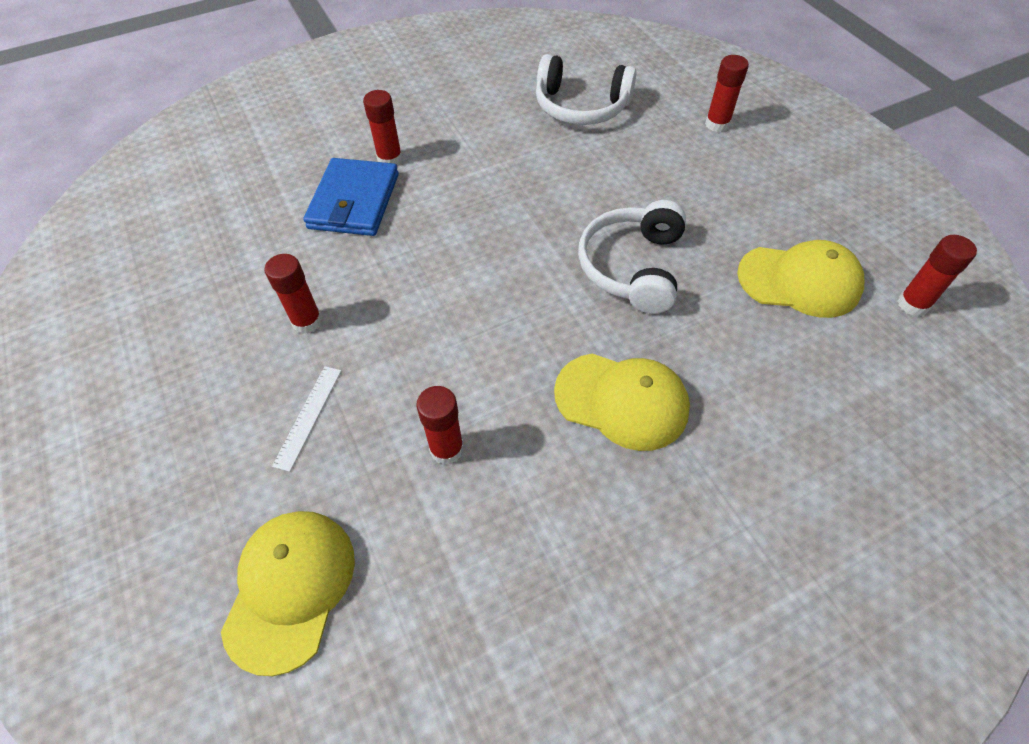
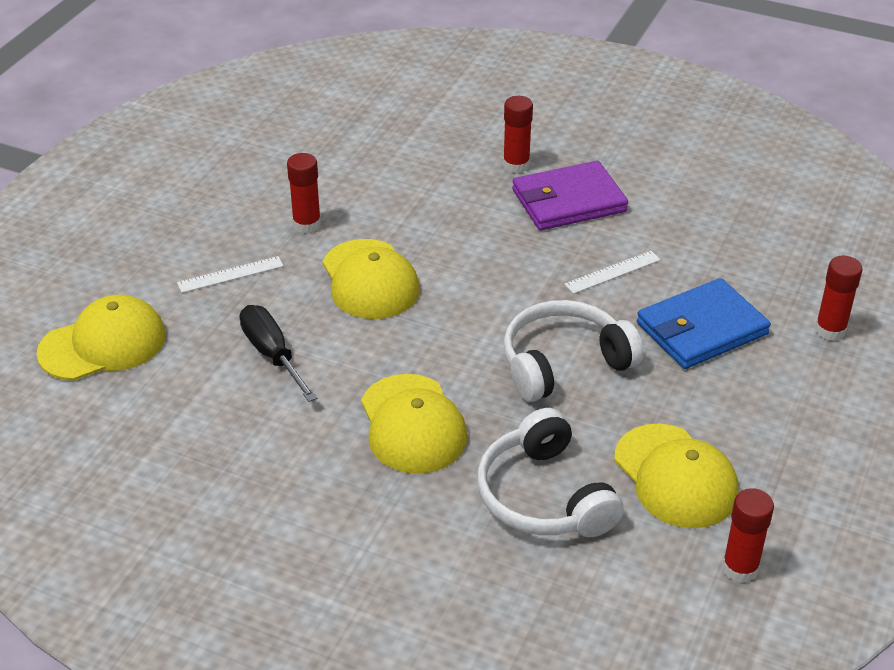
camera: 50 degrees right, 15 degrees down
(354, 201) = (447, 175): blue wallet -> blue wallet (701, 329)
(423, 323) = (370, 280): none -> yellow cap
(447, 449) = (272, 355): red glue stick -> black screwdriver
(461, 158) = (568, 201): none -> purple wallet
(561, 183) = (613, 272): none -> white ruler
(581, 106) = (731, 232): white headphones -> white headphones (544, 496)

